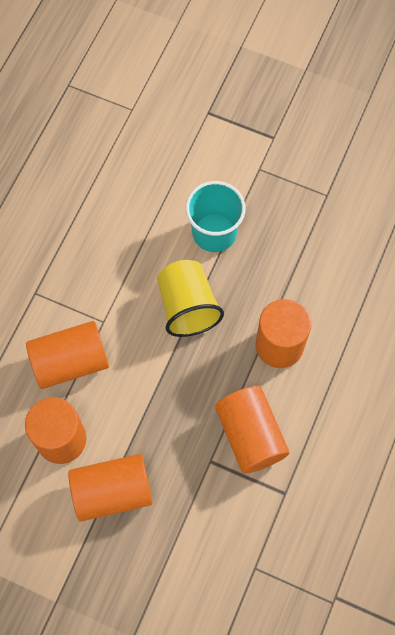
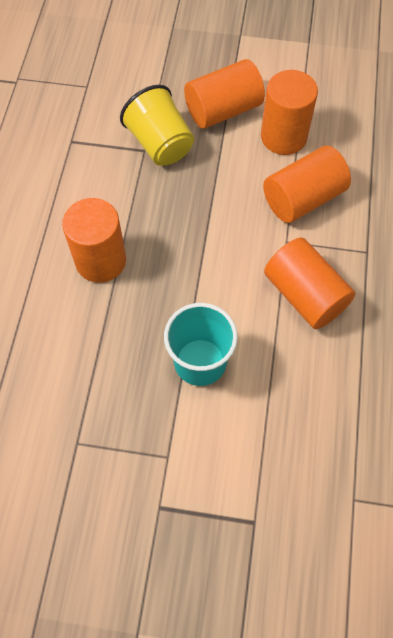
camera: 165 degrees right, 5 degrees down
(187, 307) = (205, 275): yellow cup -> yellow cup (160, 144)
(250, 435) = (112, 177): orange cylinder -> orange cylinder (305, 295)

